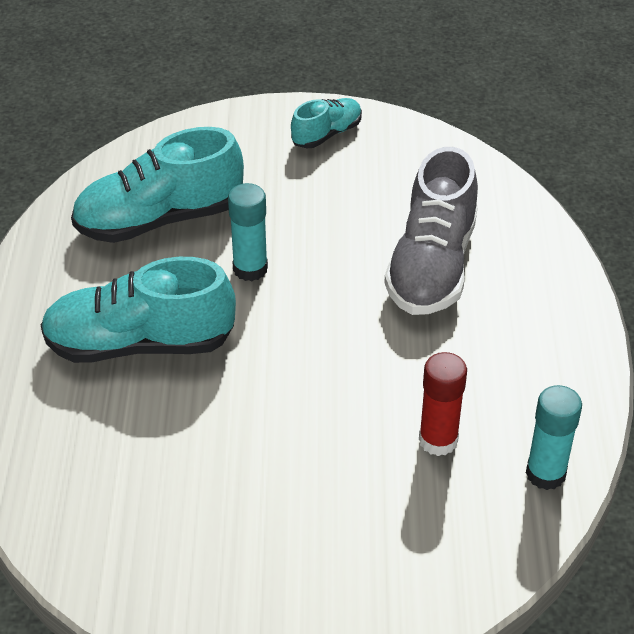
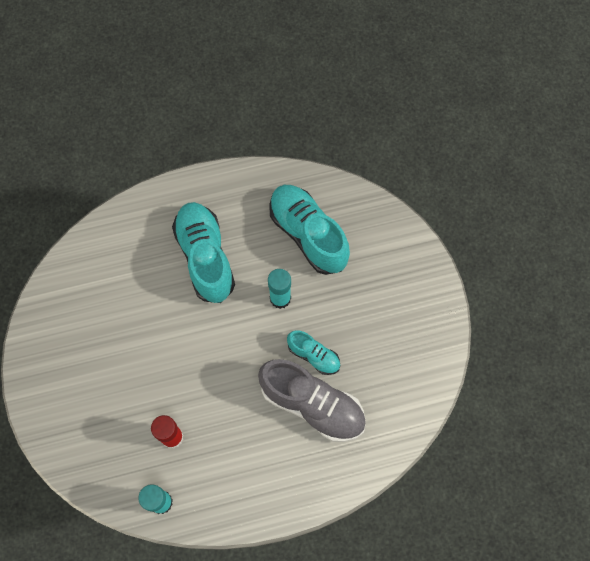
camera: 75 degrees right, 25 degrees up
(326, 134) = (420, 310): turquoise shoe -> turquoise shoe (313, 355)
(432, 266) = (312, 405): grey shoe -> grey shoe turned 150 degrees counterclockwise

